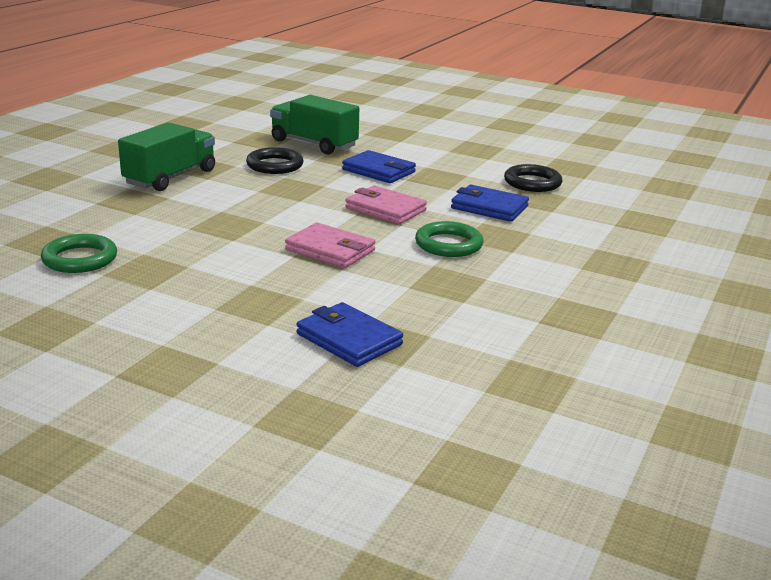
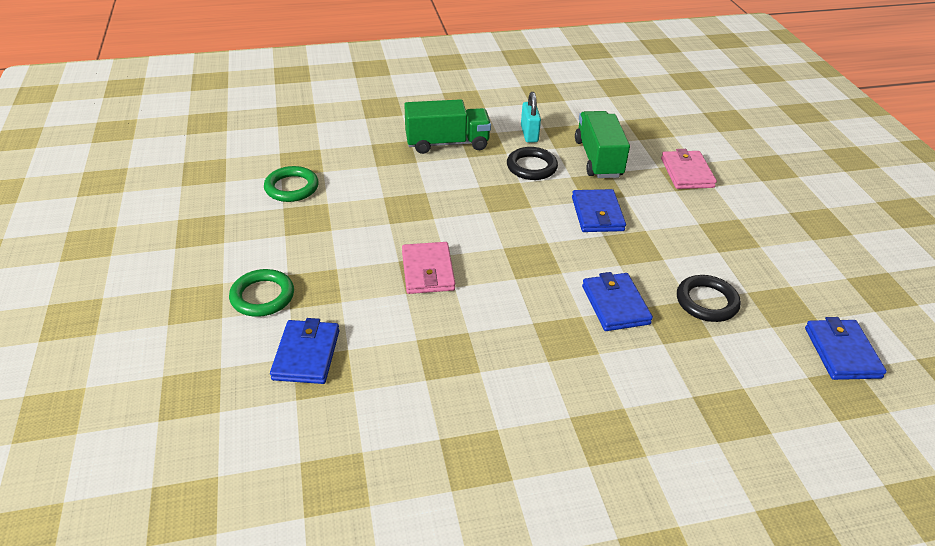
camera: 50 degrees right, 15 degrees up
(229, 149) = (529, 134): none -> turquoise padlock
(385, 209) = (532, 256): pink wallet -> pink wallet (687, 173)
(448, 244) = (513, 320): green ring -> green ring (262, 296)
(634, 172) = (842, 352): none -> blue wallet

